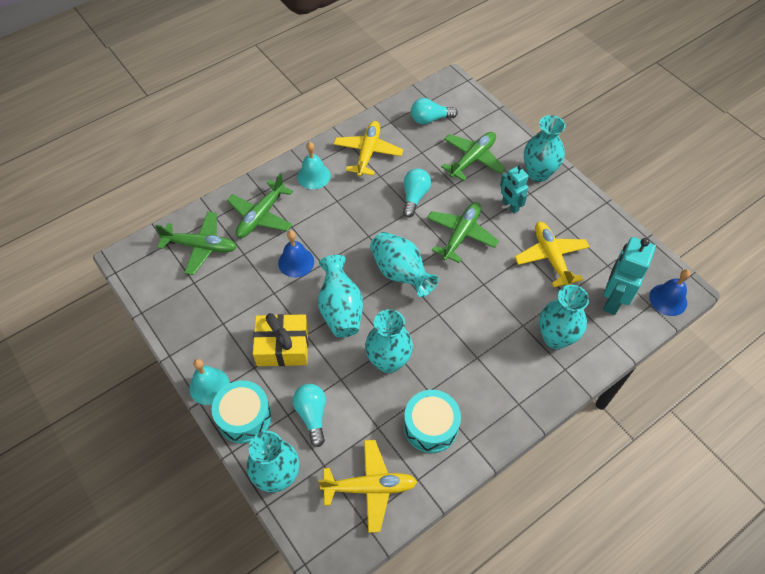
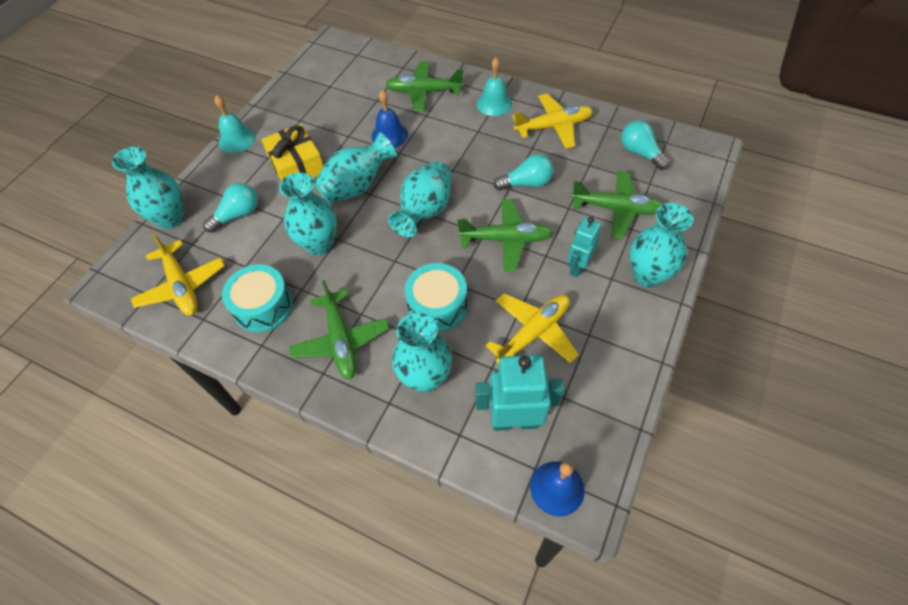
camera: 65 degrees right, 0 degrees up
(201, 246) = (367, 73): green plane -> green plane (341, 341)
(244, 417) = (217, 173): turquoise drum -> turquoise drum (437, 305)

